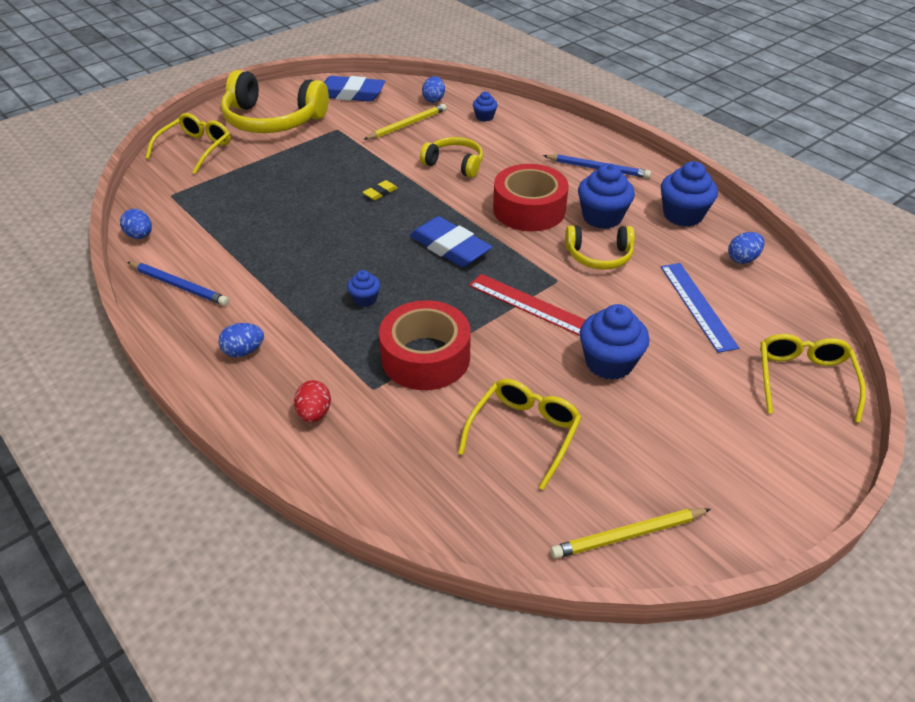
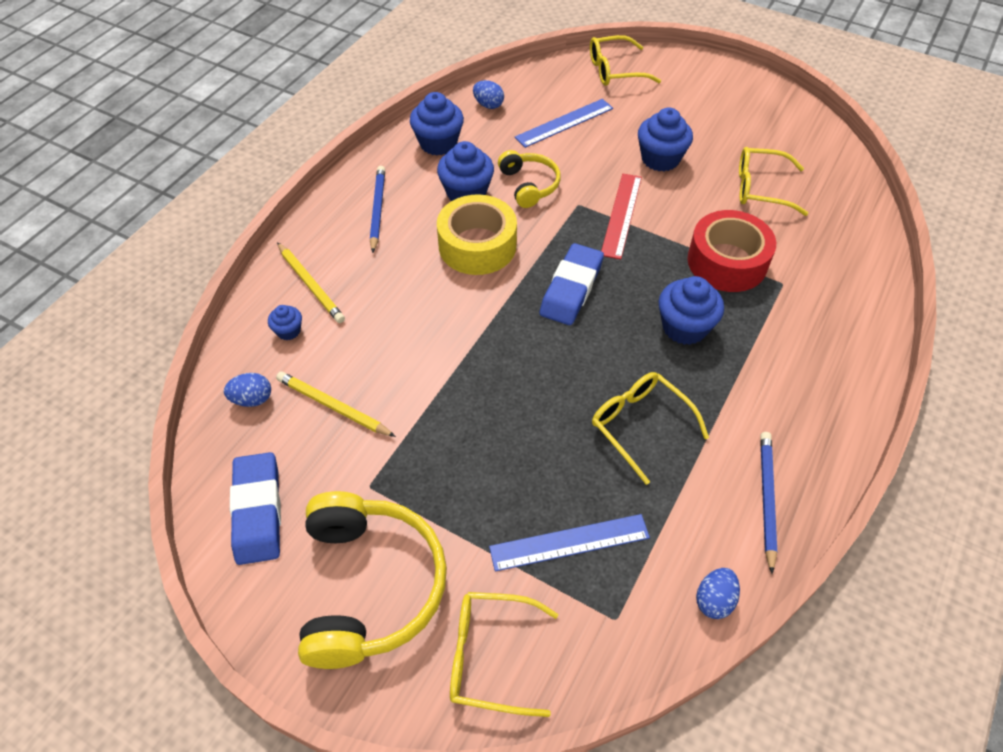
camera: 110 degrees left, 10 degrees up
(233, 190) = (569, 542): none -> blue ruler
(244, 351) = (809, 391): blue egg -> none
(291, 244) = (640, 425): none -> yellow glasses
(314, 413) = (834, 310): red egg -> none
(365, 299) = (684, 327): blue cupcake -> blue cupcake, size x1.89
(380, 193) = (503, 379): yellow eraser -> none
(454, 164) = (413, 329): yellow headphones -> none
(529, 209) = (477, 245): red tape -> yellow tape
(628, 535) = (803, 129): yellow pencil -> yellow pencil (310, 285)

